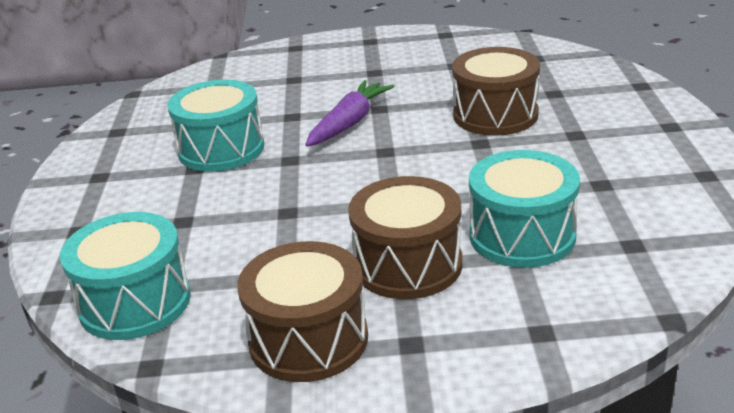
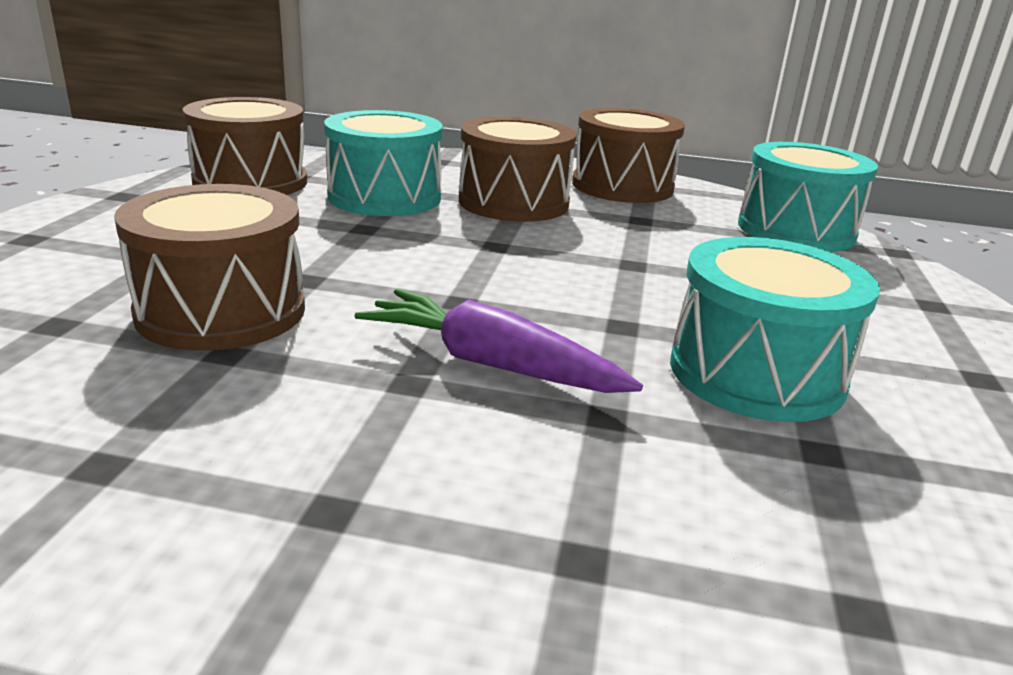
camera: 170 degrees left, 5 degrees down
(349, 123) = (490, 364): purple carrot -> purple carrot turned 75 degrees clockwise
(652, 221) = (250, 182): none -> brown drum

